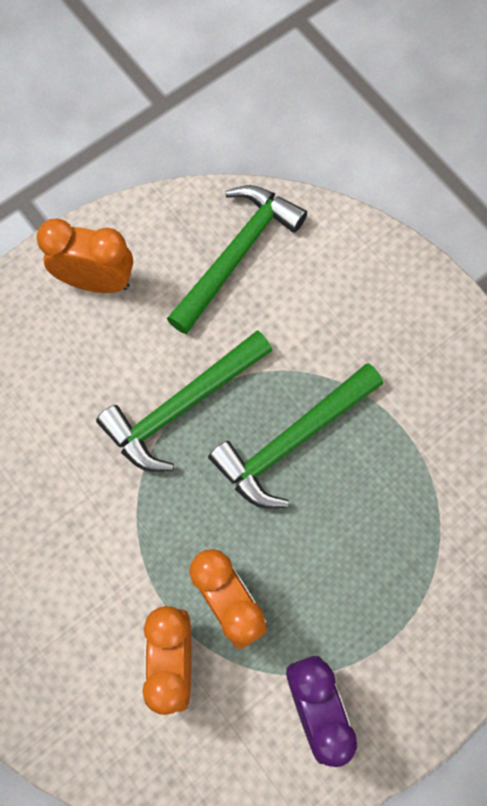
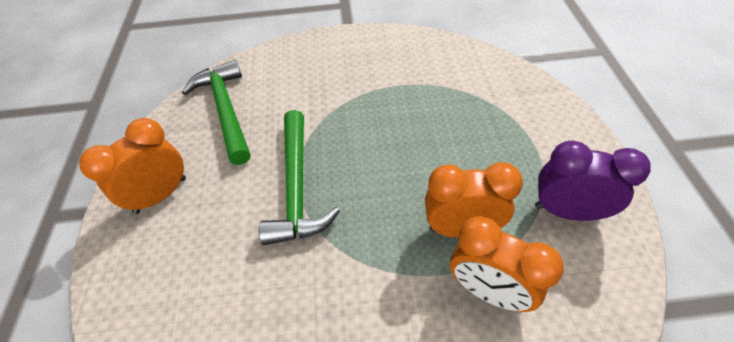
camera: 55 degrees left, 20 degrees down
(292, 441) = (369, 138): green hammer -> none

